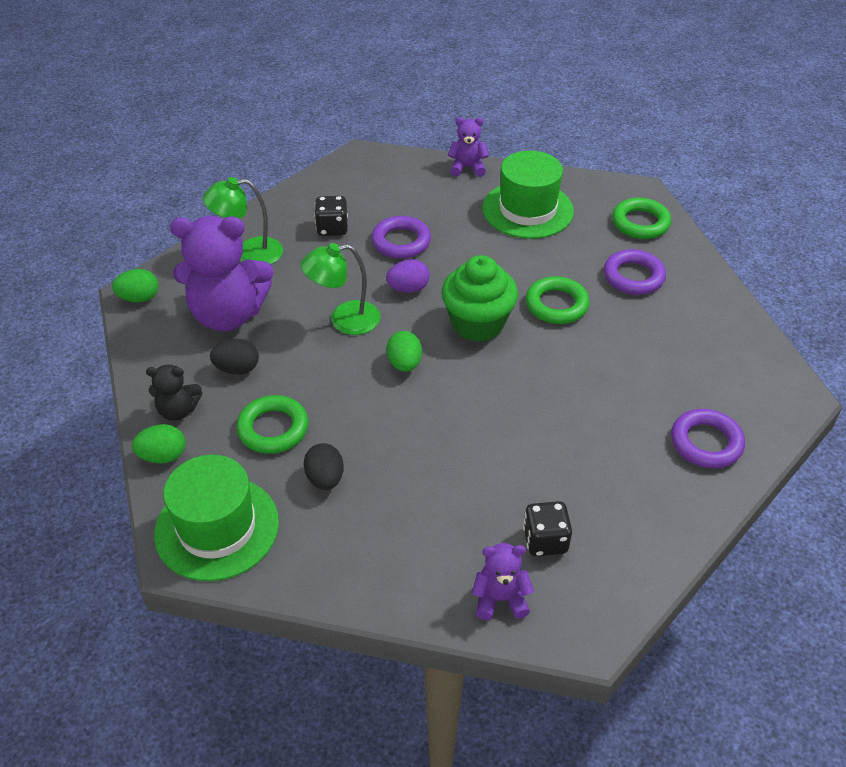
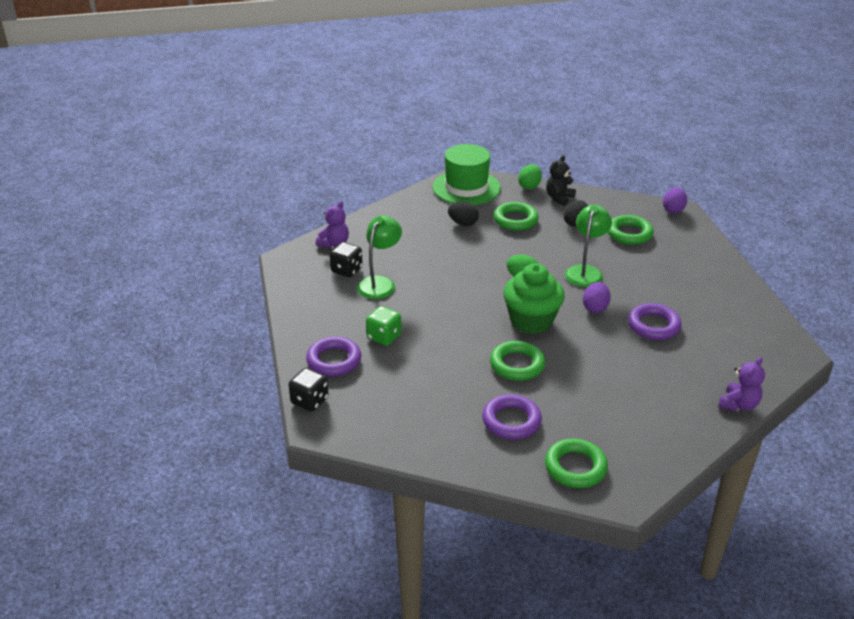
camera: 125 degrees right, 10 degrees down
(139, 298) = (673, 210): green egg -> purple egg
(228, 315) = (629, 234): purple teddy bear -> green ring
(249, 253) = (691, 259): green lamp -> green lamp (380, 283)
(332, 228) = (695, 302): black dice -> black dice (309, 401)
(527, 210) = (647, 409): green hat -> none
(625, 424) = (384, 337): none -> green dice

